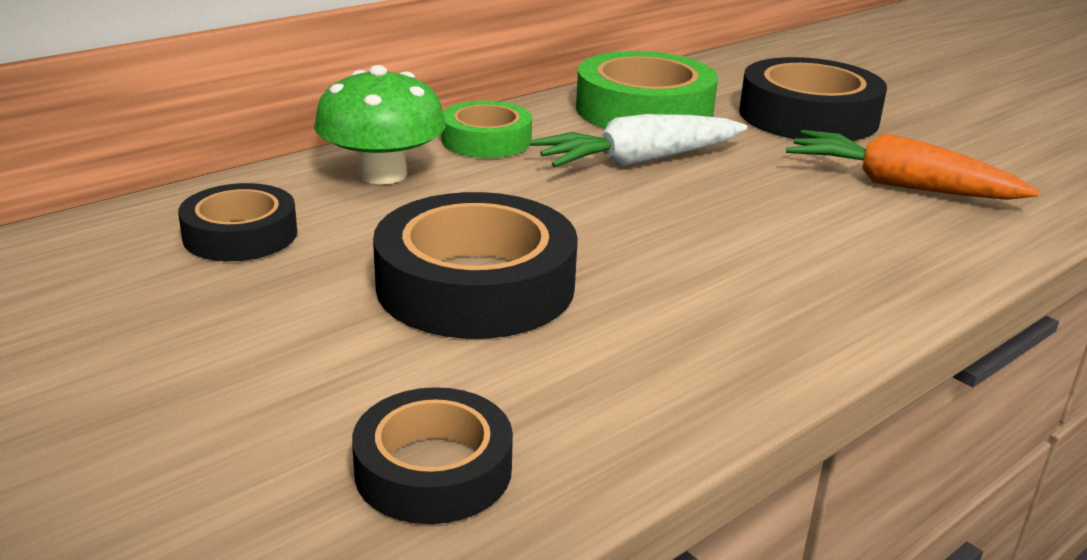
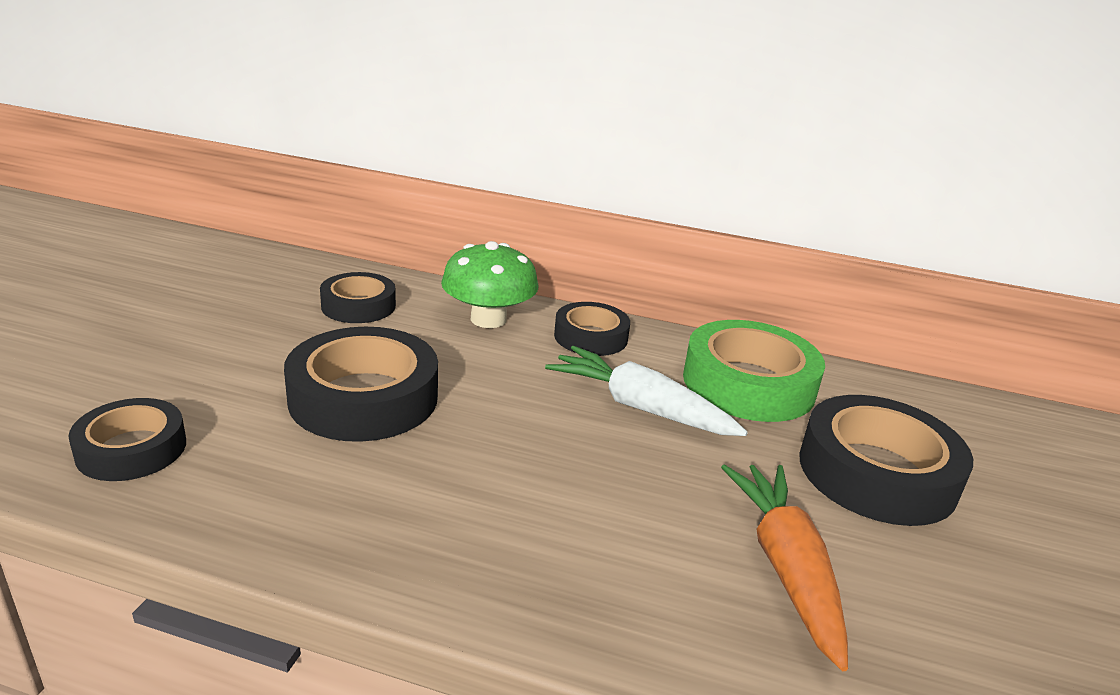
camera: 55 degrees right, 0 degrees up
(486, 140) = (590, 337): green tape -> black tape

